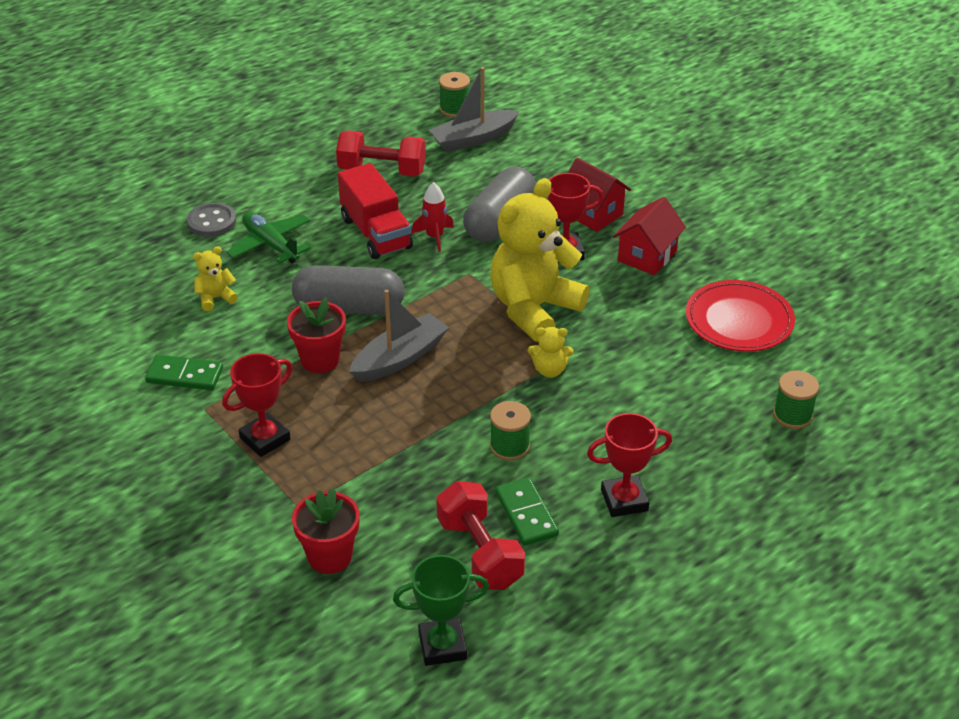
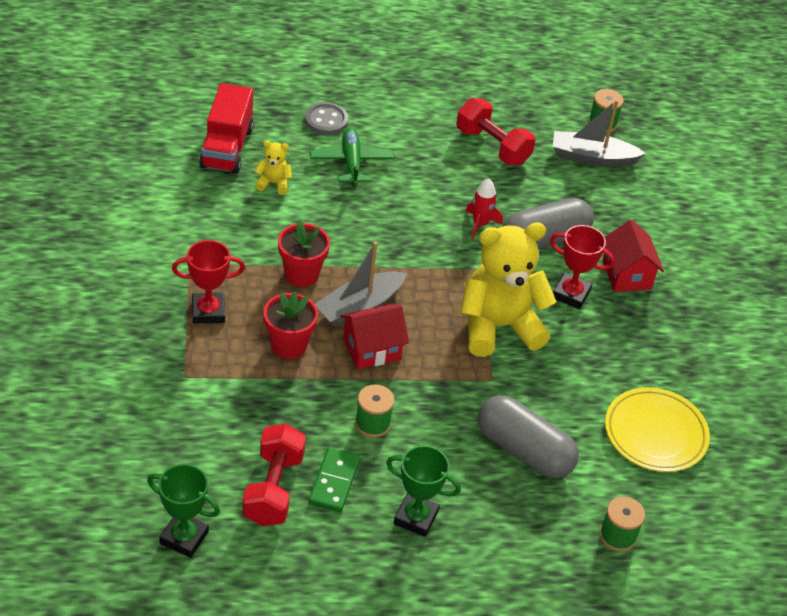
camera: 30 degrees right, 5 degrees up
(185, 375) = (198, 231): green domino -> none
(330, 556) = (171, 425): red flower pot -> red flower pot (288, 345)
(349, 307) = (361, 245): grey capsule -> grey capsule (524, 450)
(376, 233) = (438, 196): red truck -> red truck (227, 148)
(399, 358) = (359, 307): grey boat -> grey boat turned 150 degrees clockwise
(549, 370) = (462, 383): yellow teddy bear -> none
(624, 500) = (416, 517): red trophy -> green trophy
(647, 256) = (635, 335): red house -> red house (372, 349)
(739, 321) = (655, 433): red plate -> yellow plate

